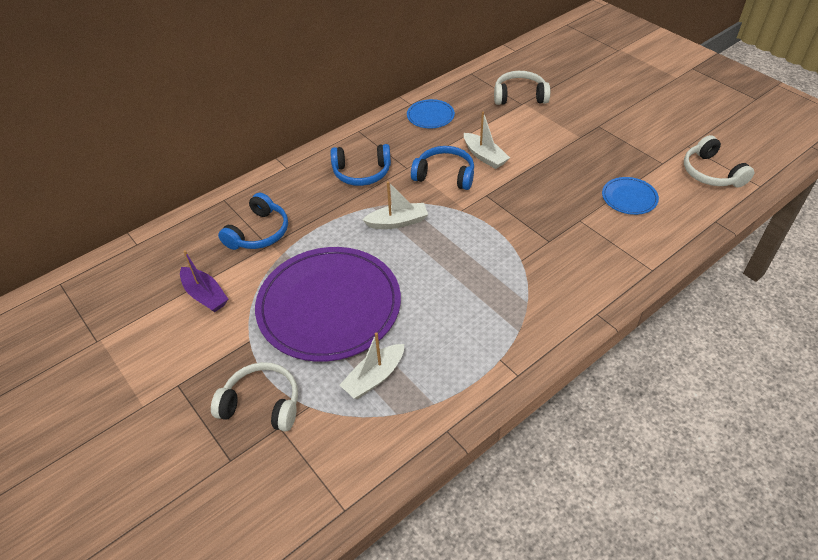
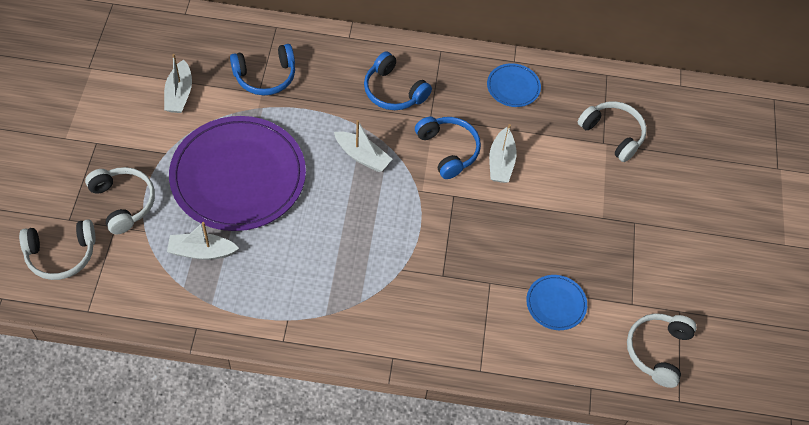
camera: 40 degrees right, 10 degrees up
(205, 295) = (179, 94): purple boat -> white boat
(260, 492) = (61, 254): none -> white headphones

